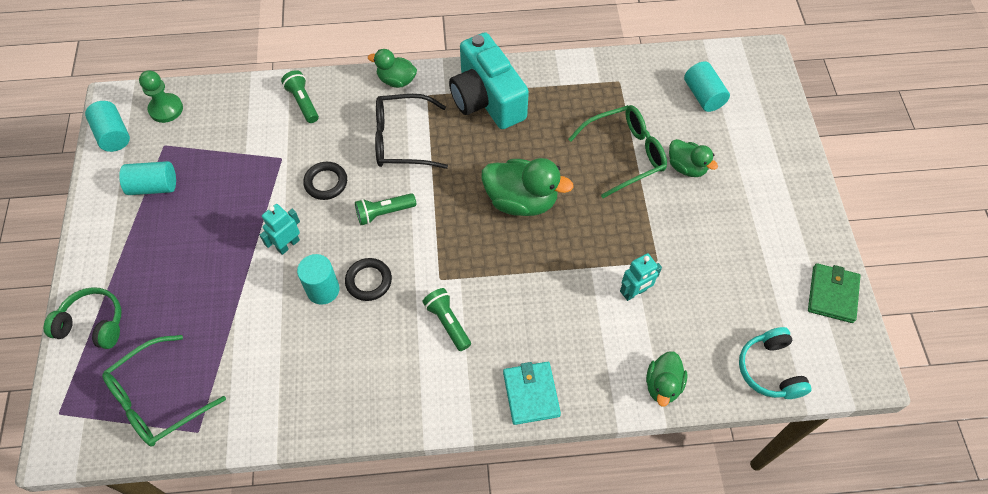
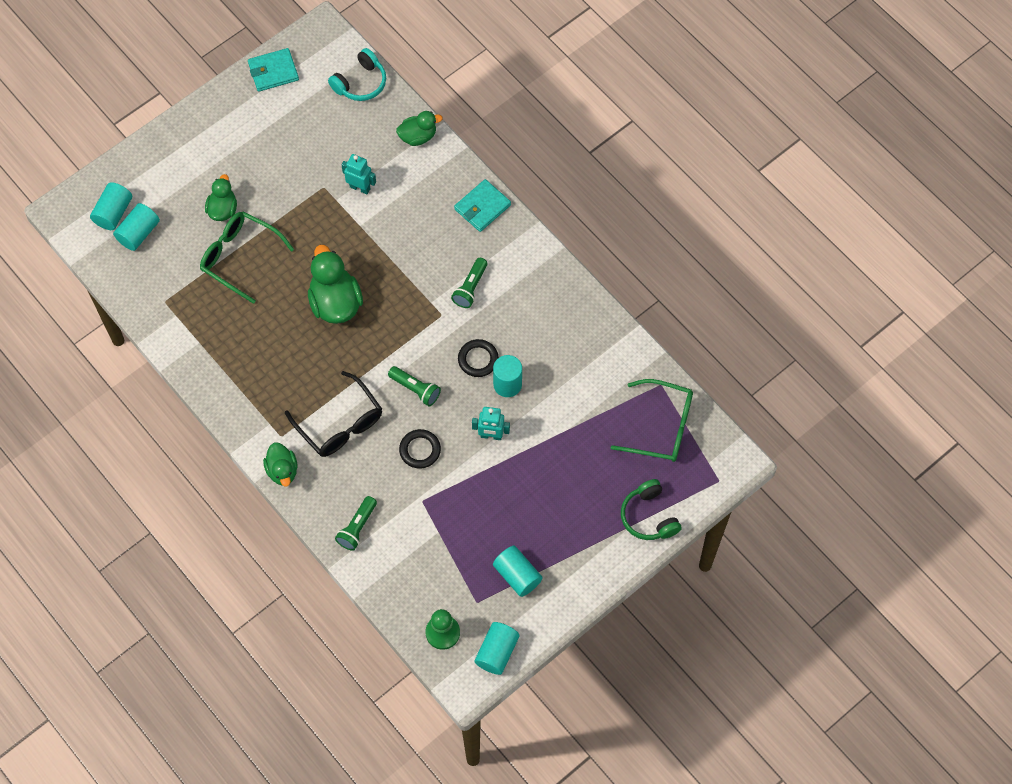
camera: 125 degrees left, 5 degrees up
(487, 99) = (253, 388): turquoise camera -> none
(737, 88) = (113, 213): none -> turquoise cylinder
(832, 294) = (273, 71): green wallet -> turquoise wallet

